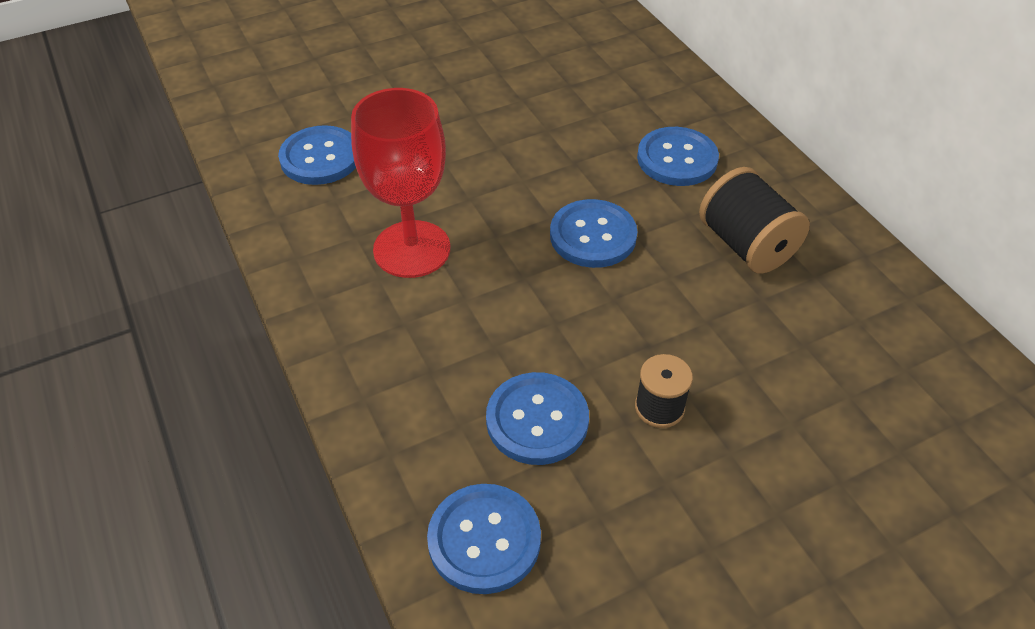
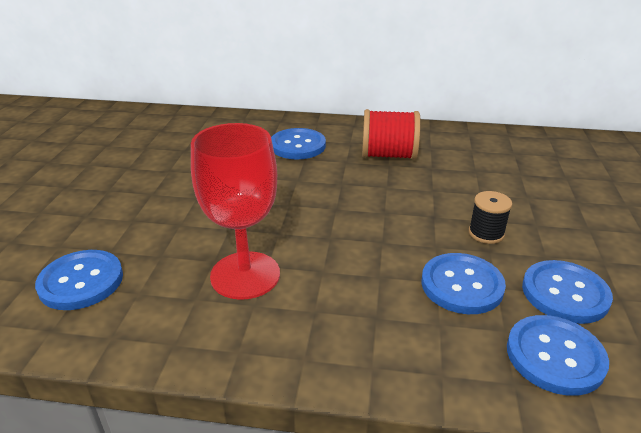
camera: 55 degrees left, 15 degrees down
(593, 236) = (324, 197): blue button -> blue button (565, 293)
(746, 245) = (388, 155): black spool -> red spool

